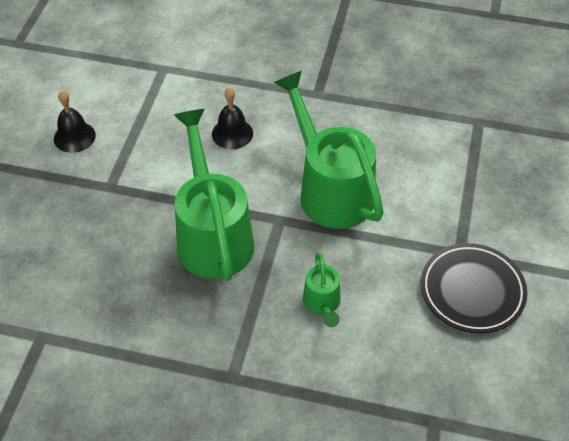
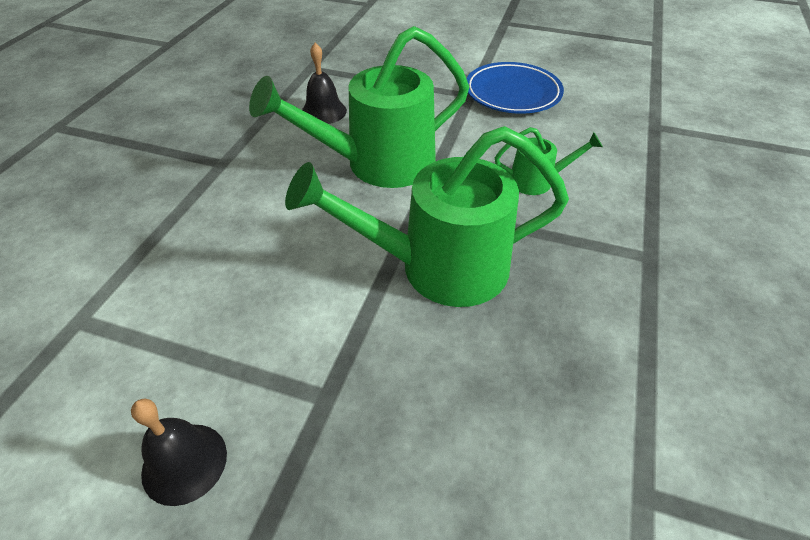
camera: 85 degrees left, 5 degrees down
(232, 133) = (259, 242): black bell -> black bell (323, 111)
(472, 291) = (512, 93): black plate -> blue plate

